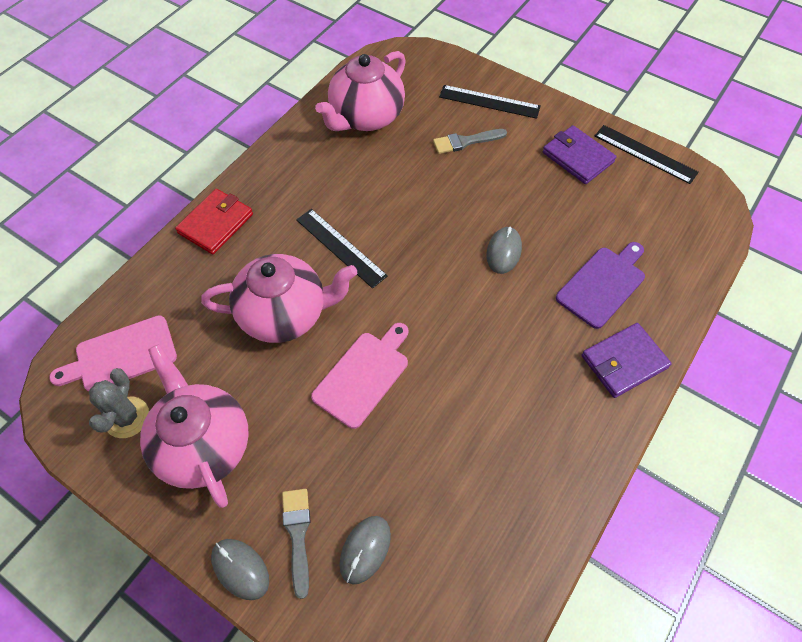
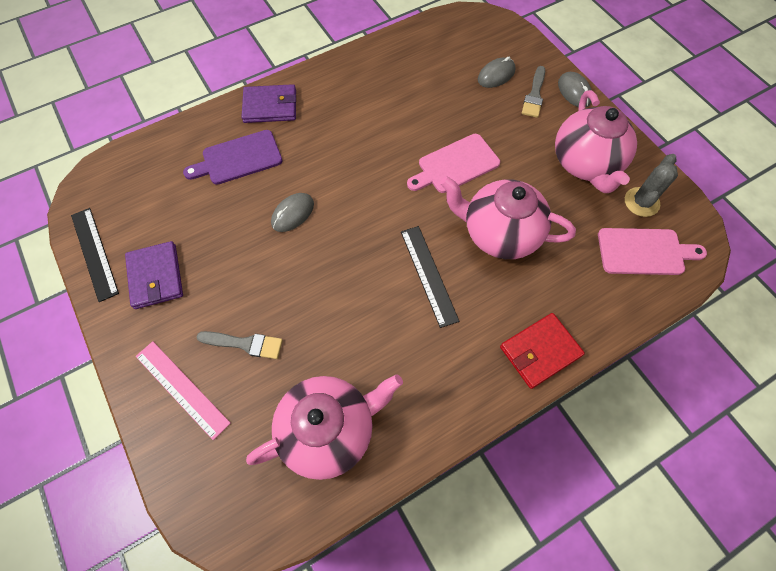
camera: 155 degrees left, 5 degrees up
(489, 102) = (182, 389): black ruler -> pink ruler

